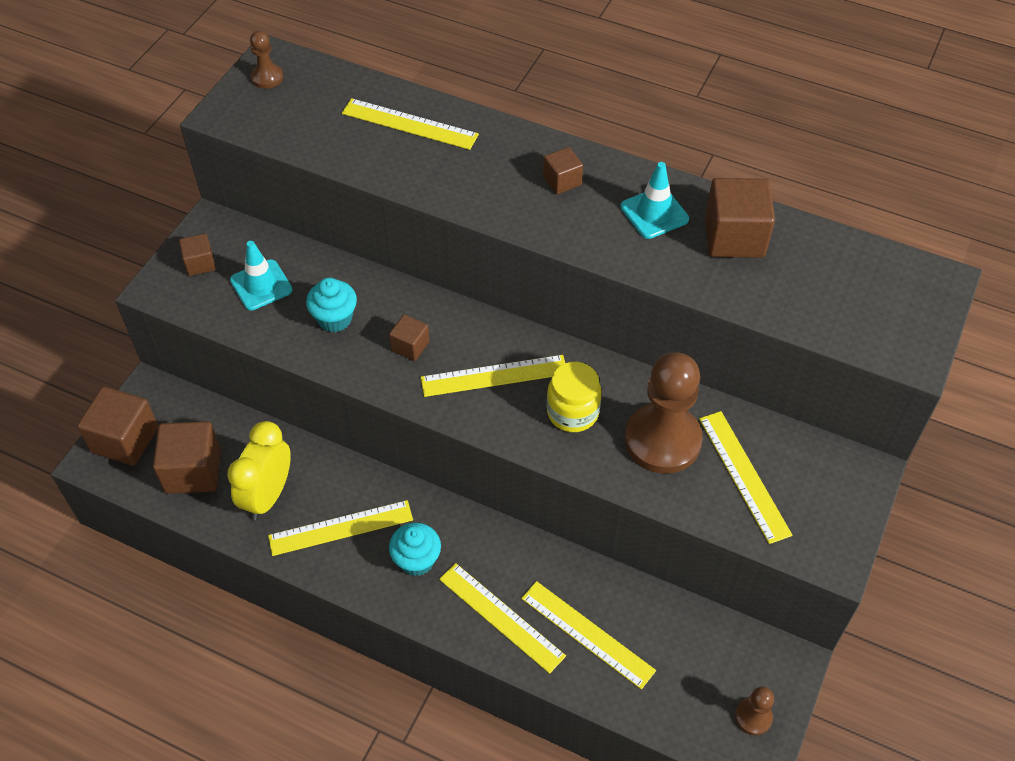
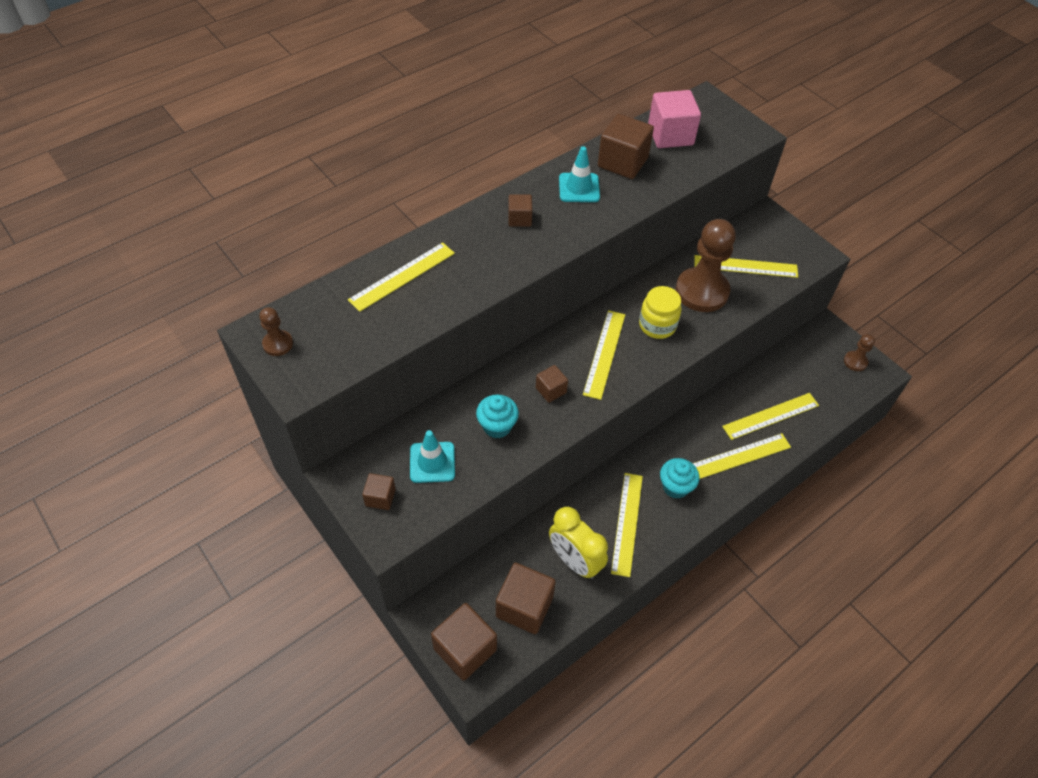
camera: 65 degrees left, 0 degrees up
(828, 266) = (670, 135): none -> pink cube

